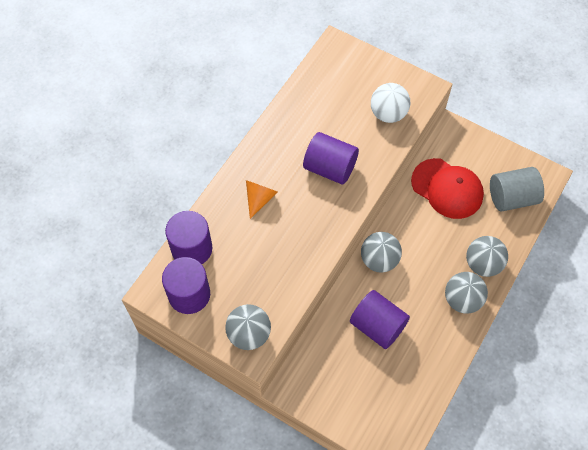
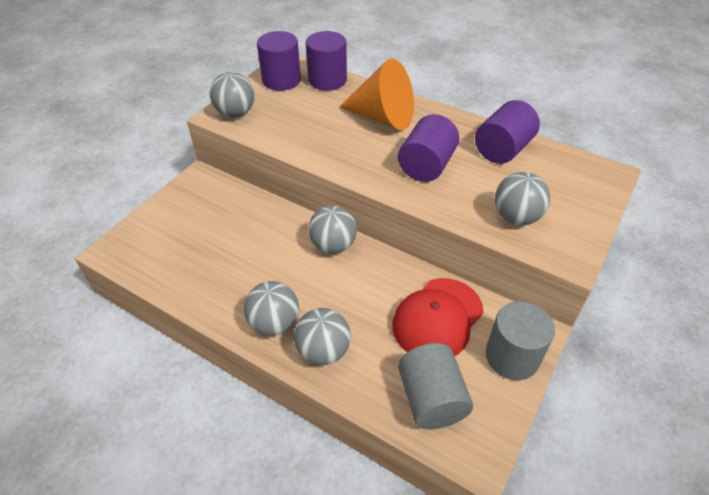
camera: 90 degrees right, 15 degrees down
(259, 198) = (383, 117): orange cone -> orange cone, size x1.88
(377, 326) = (252, 241): purple cylinder -> purple cylinder (502, 149)
(388, 114) = (516, 217): white ball -> grey ball
(474, 147) = (512, 356): none -> grey cylinder

